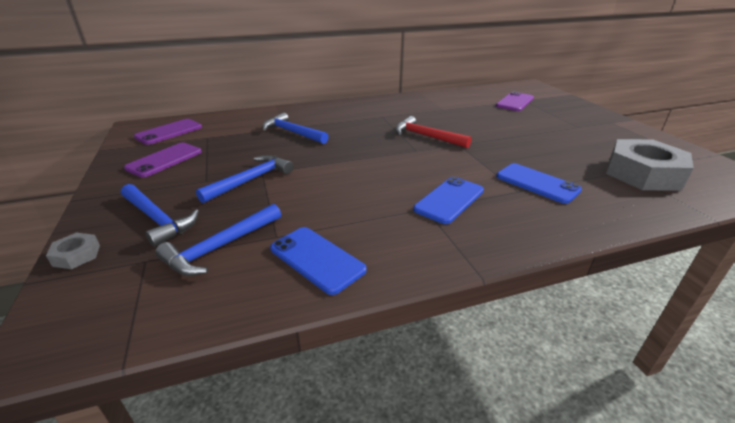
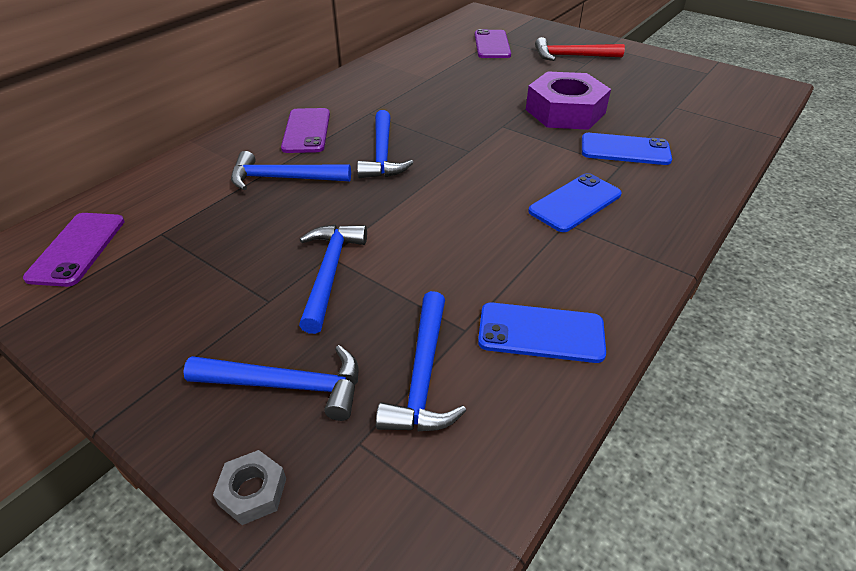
camera: 35 degrees left, 10 degrees up
(165, 160) = (151, 298): purple phone -> purple phone (306, 131)
(360, 137) = (382, 154): none -> blue hammer
(426, 136) = (457, 126): red hammer -> red hammer (572, 56)
(449, 200) = (575, 203): blue phone -> blue phone turned 45 degrees clockwise
(519, 149) = (565, 111): none -> purple nut
(643, 174) = (690, 105): grey nut -> none

